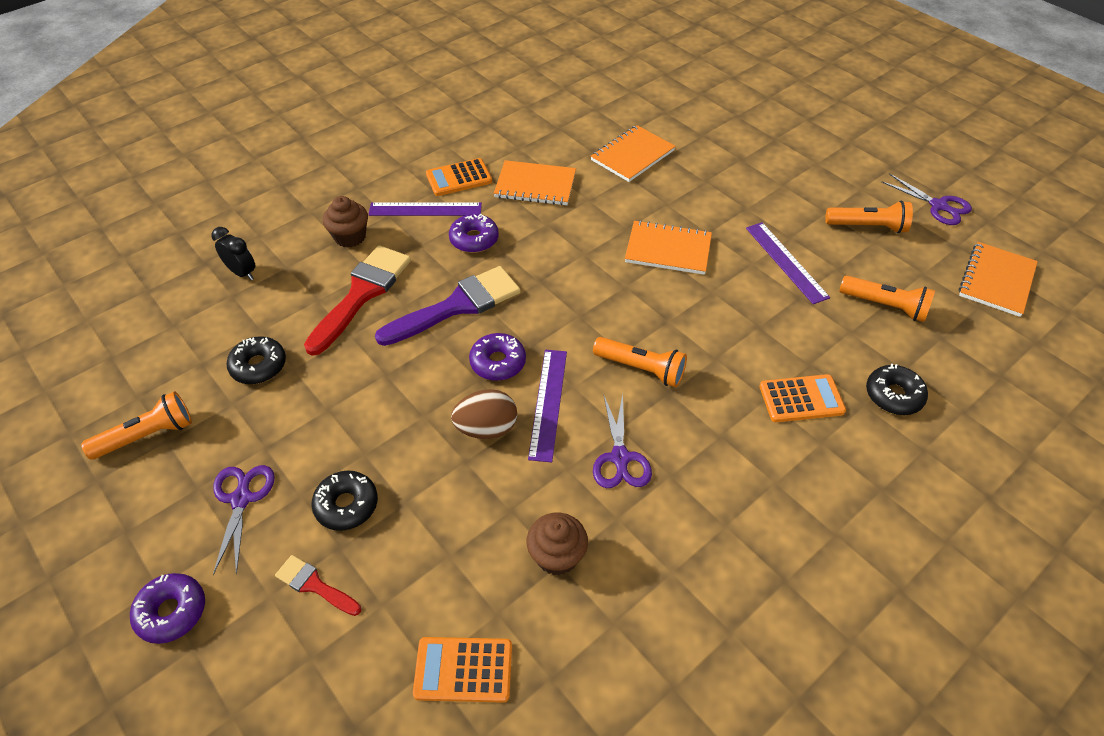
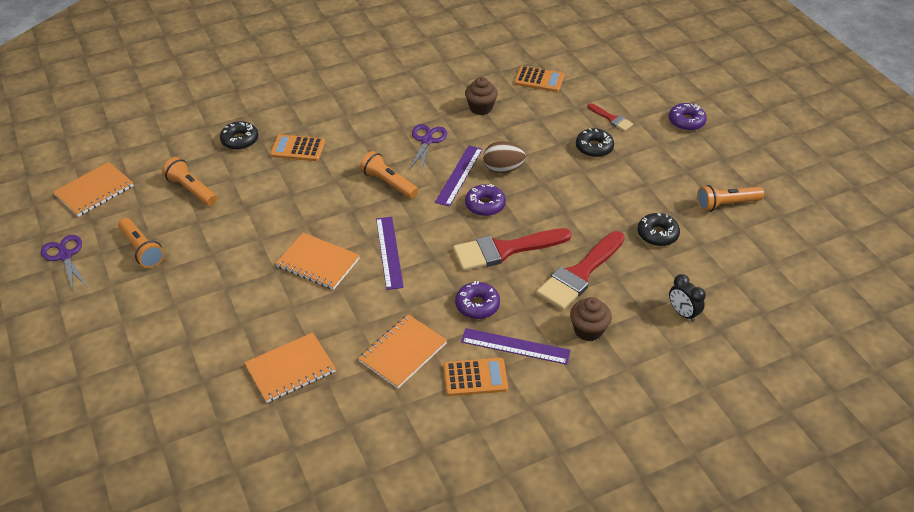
camera: 165 degrees left, 5 degrees down
(241, 499) = (657, 161): purple scissors -> none
(457, 306) = (505, 250): purple brush -> red brush
(535, 185) = (403, 352): orange notebook -> orange notebook turned 75 degrees counterclockwise
(786, 262) = (233, 234): purple ruler -> purple ruler (389, 252)
(868, 227) = (142, 250): orange flashlight -> orange flashlight turned 150 degrees counterclockwise

